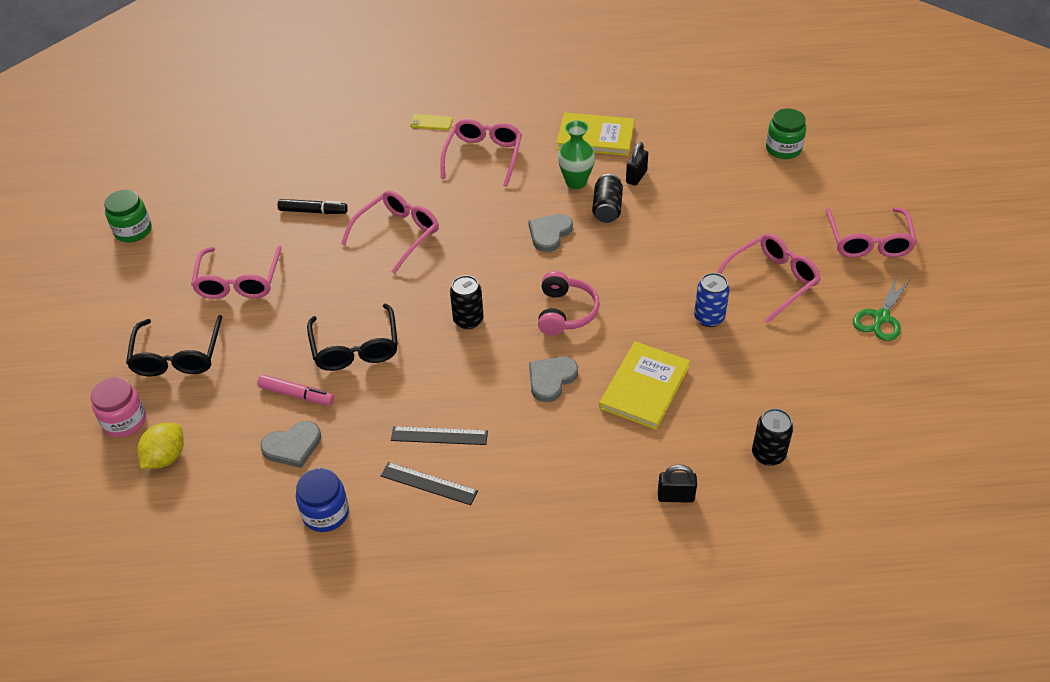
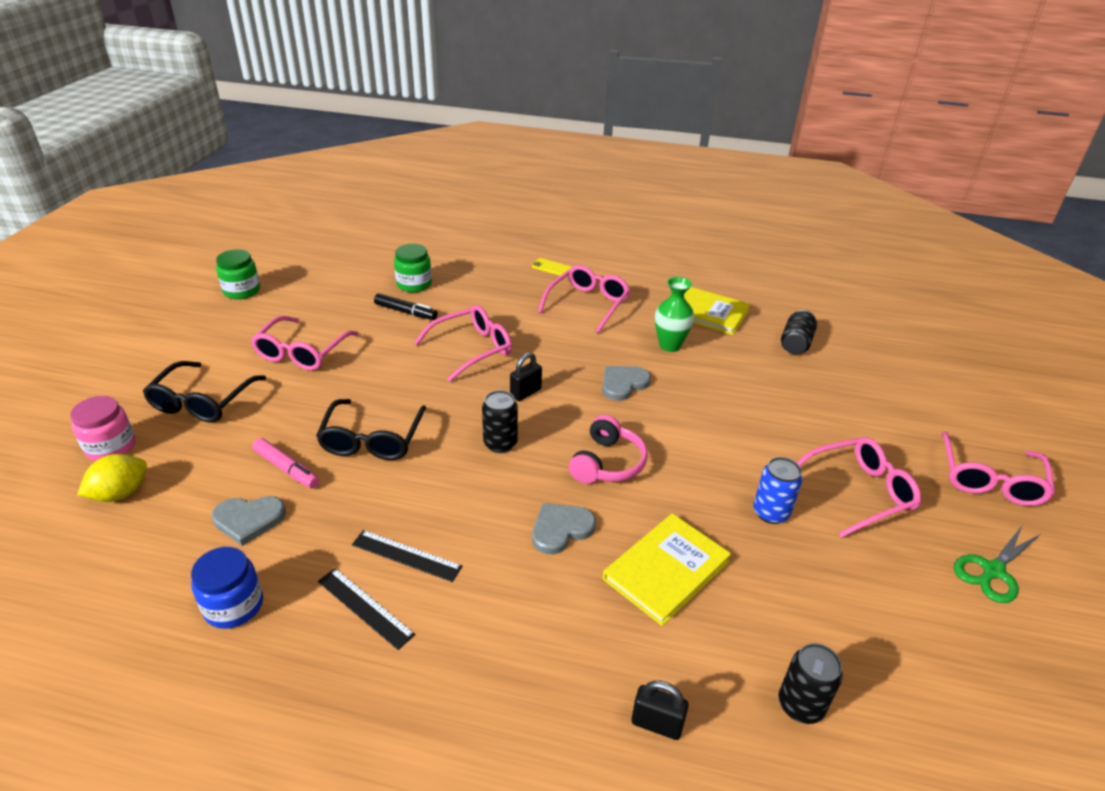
camera: 15 degrees right, 10 degrees down
(607, 208) = (693, 376): black can -> black can (795, 343)
(636, 177) = (734, 355): black padlock -> black padlock (525, 393)
(783, 149) = (904, 365): green jar -> green jar (414, 284)

